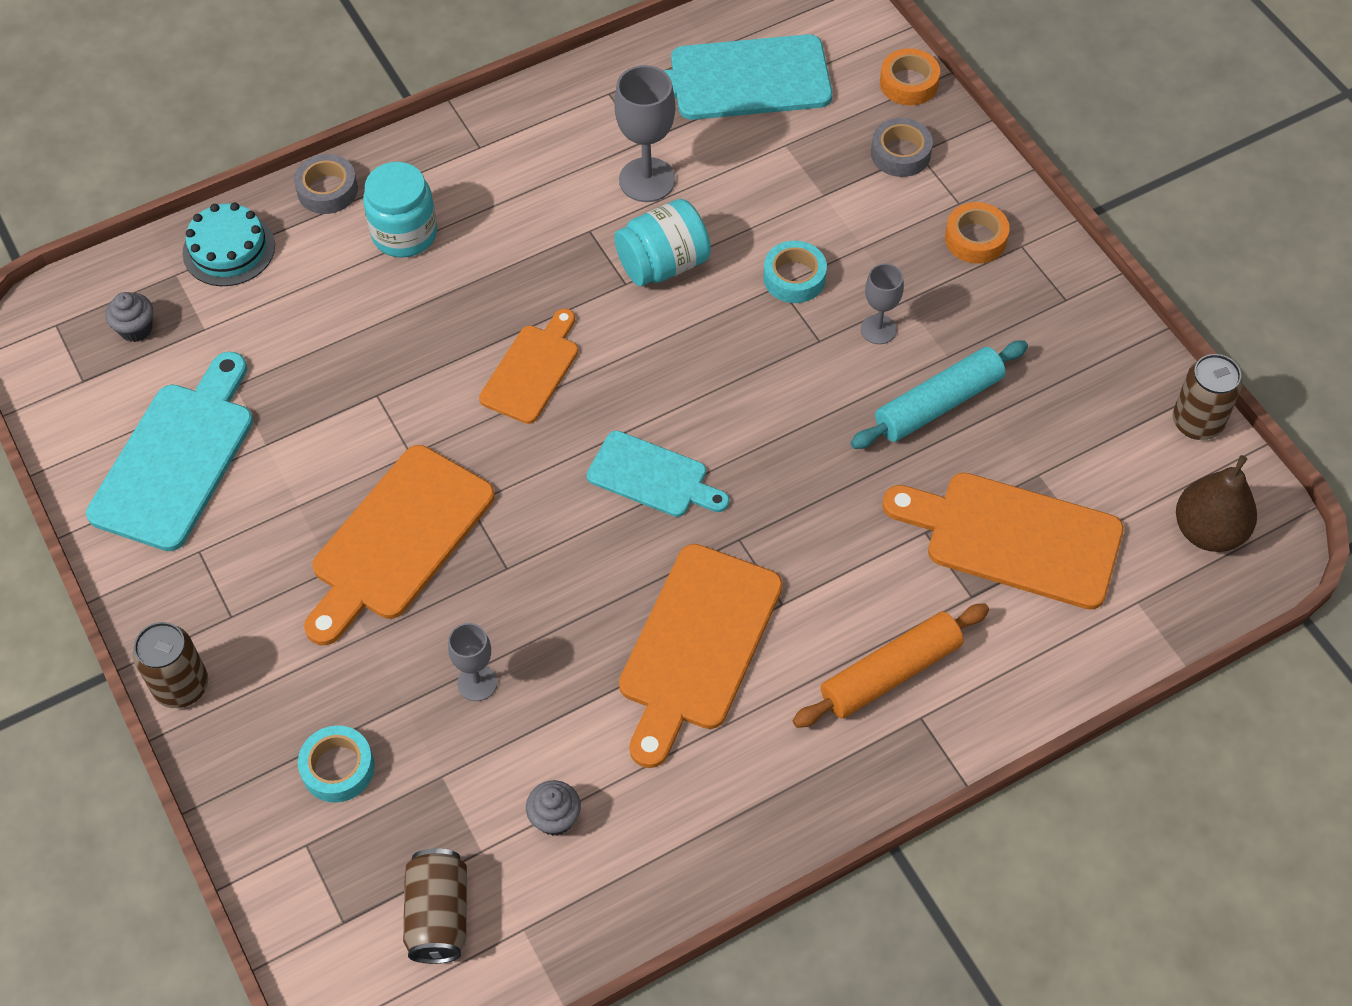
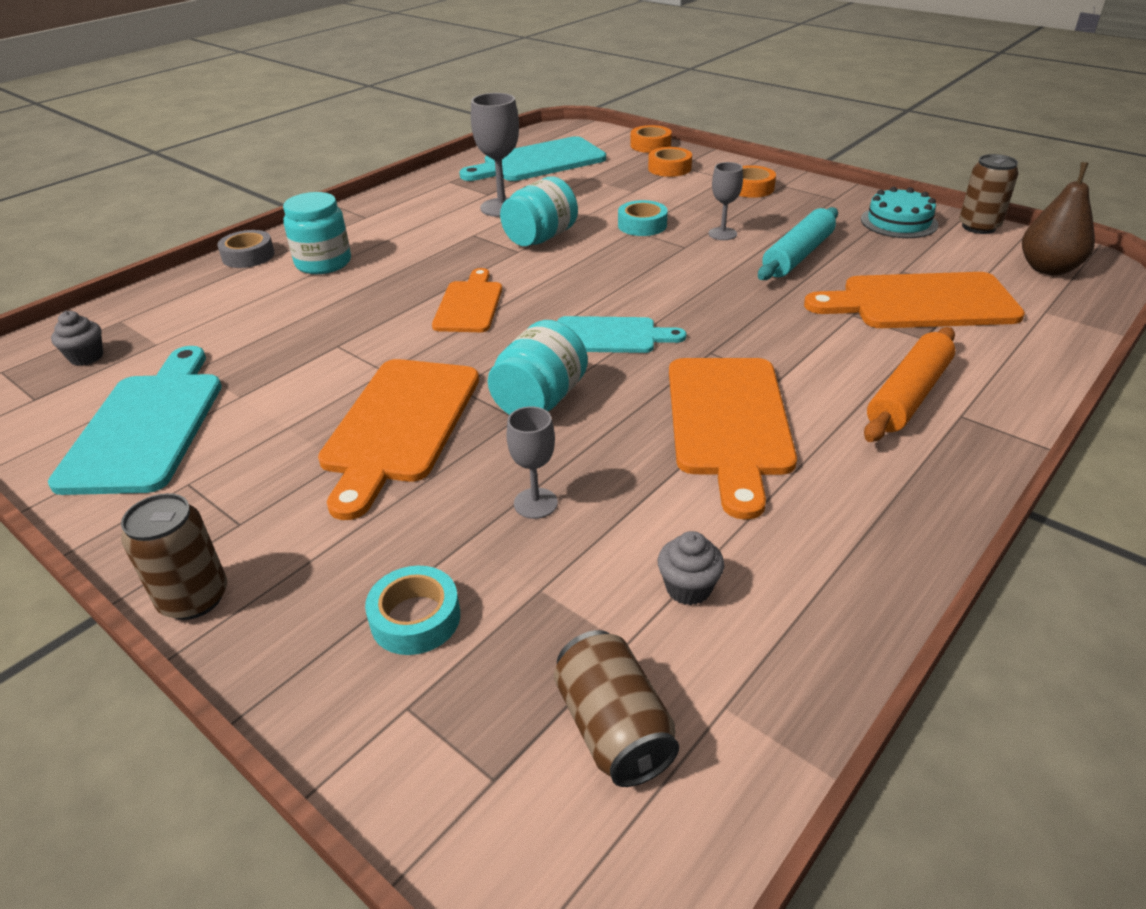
camera: 20 degrees left, 20 degrees down
(229, 249) = (169, 299): turquoise cake -> turquoise cake (899, 222)
(538, 551) = (540, 400): none -> turquoise jar
(900, 153) = (669, 168): grey tape -> orange tape

